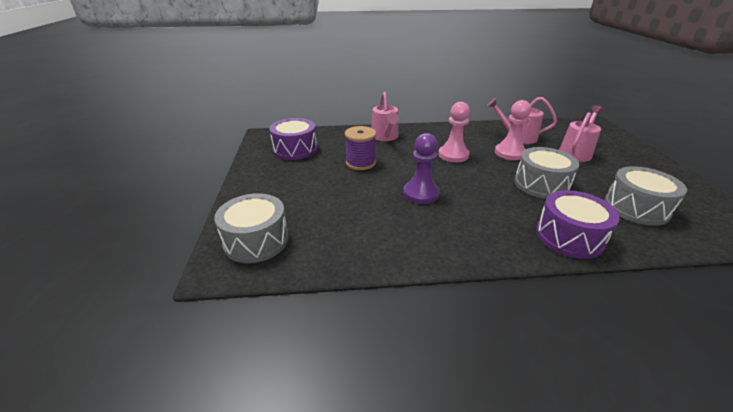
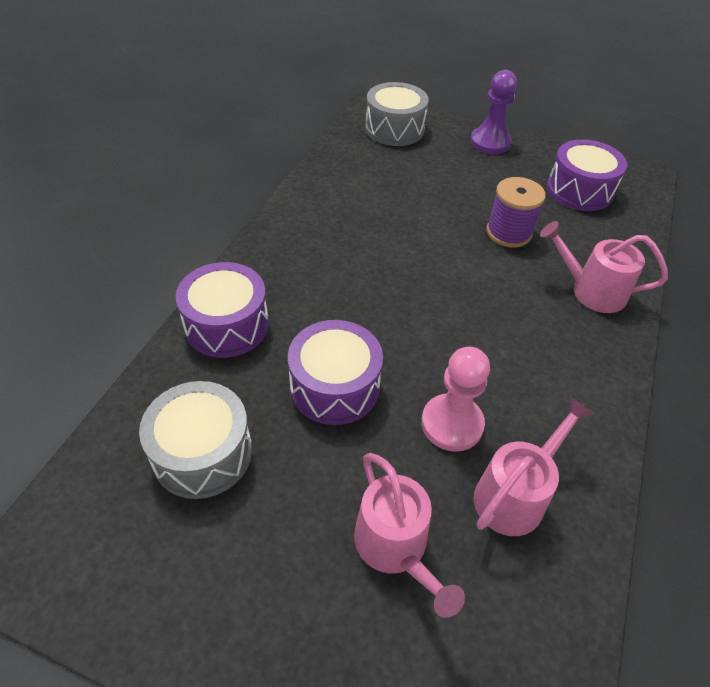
camera: 115 degrees right, 15 degrees up
(420, 194) = (398, 252): purple pawn -> purple pawn (490, 142)
(453, 155) = (483, 340): pink pawn -> none
(541, 184) = (334, 386): grey drum -> purple drum

